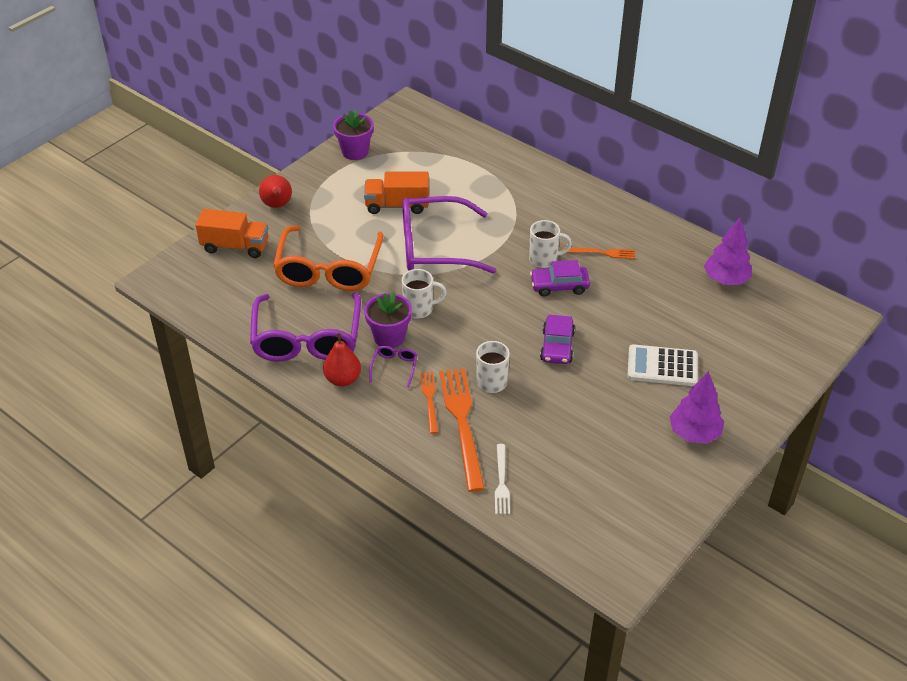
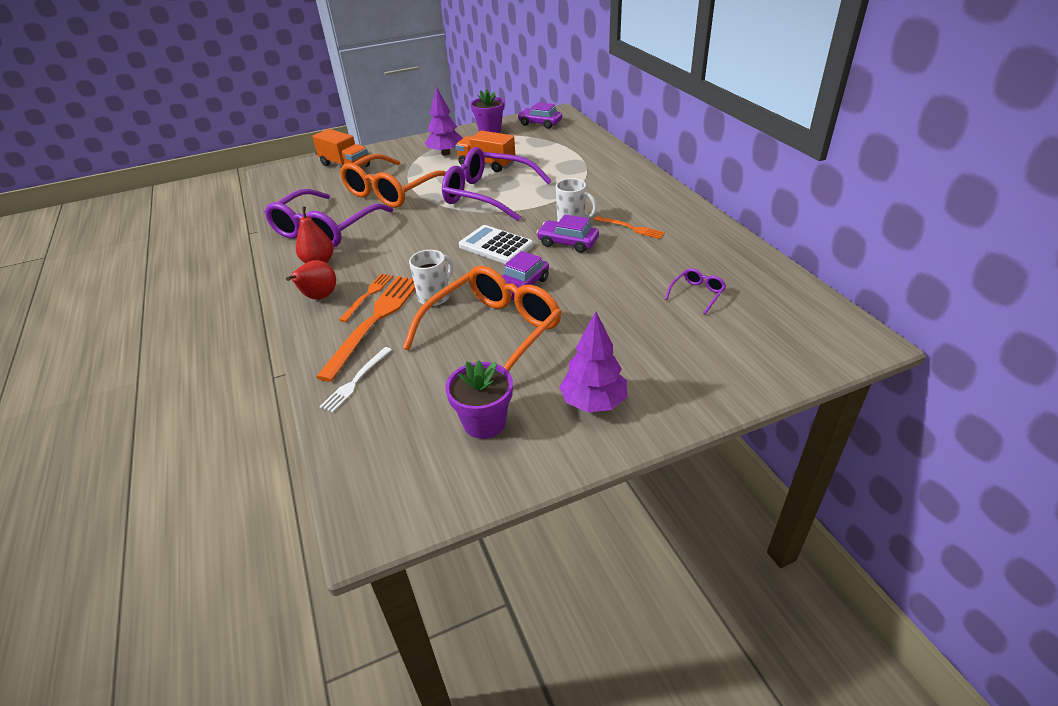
camera: 30 degrees right, 5 degrees down
(277, 205) = (401, 149): red pear -> red pear (319, 297)
(389, 337) = (386, 243): purple flower pot -> purple flower pot (484, 422)
(394, 367) = (366, 265): purple glasses -> purple glasses (697, 294)
(403, 127) = (540, 123): none -> purple car
(419, 309) = (431, 231): white mug -> none
(573, 400) = (493, 333): none -> orange glasses
(662, 366) = (611, 330): white calculator -> white calculator (496, 246)
(726, 280) = (744, 276): purple tree -> purple tree (446, 153)

